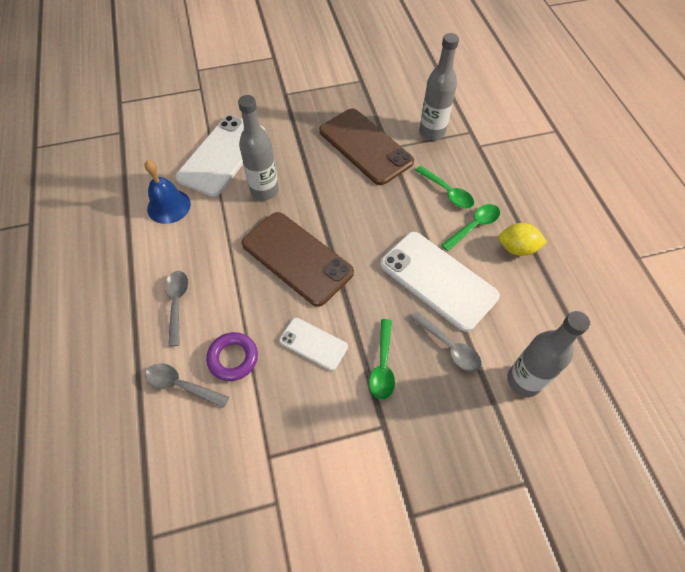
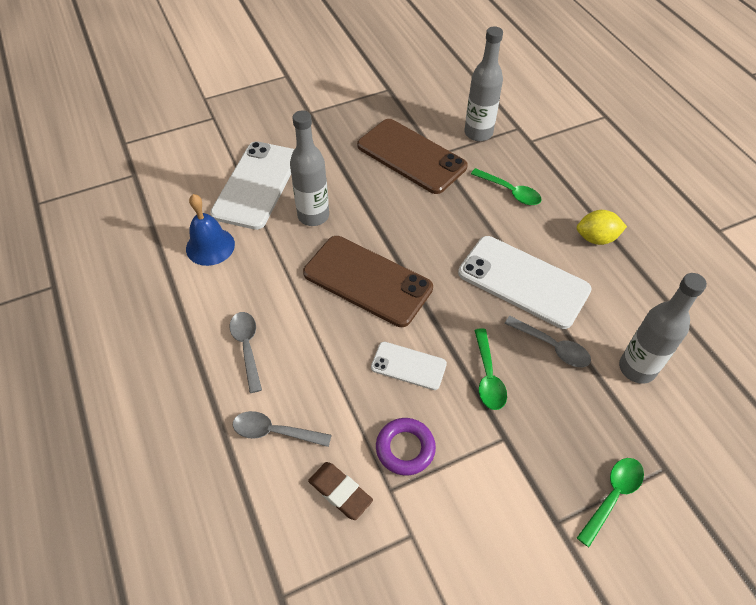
camera: 10 degrees left, 5 degrees down
(224, 451) = (340, 492): none -> brown eraser
(233, 358) = (325, 394): purple ring -> purple ring (405, 448)
(474, 226) = (546, 222): green spoon -> green spoon (612, 496)

